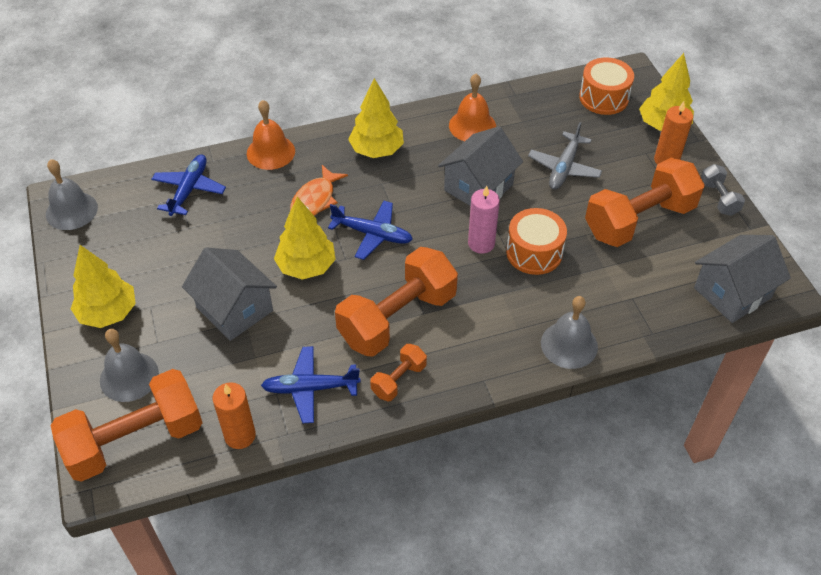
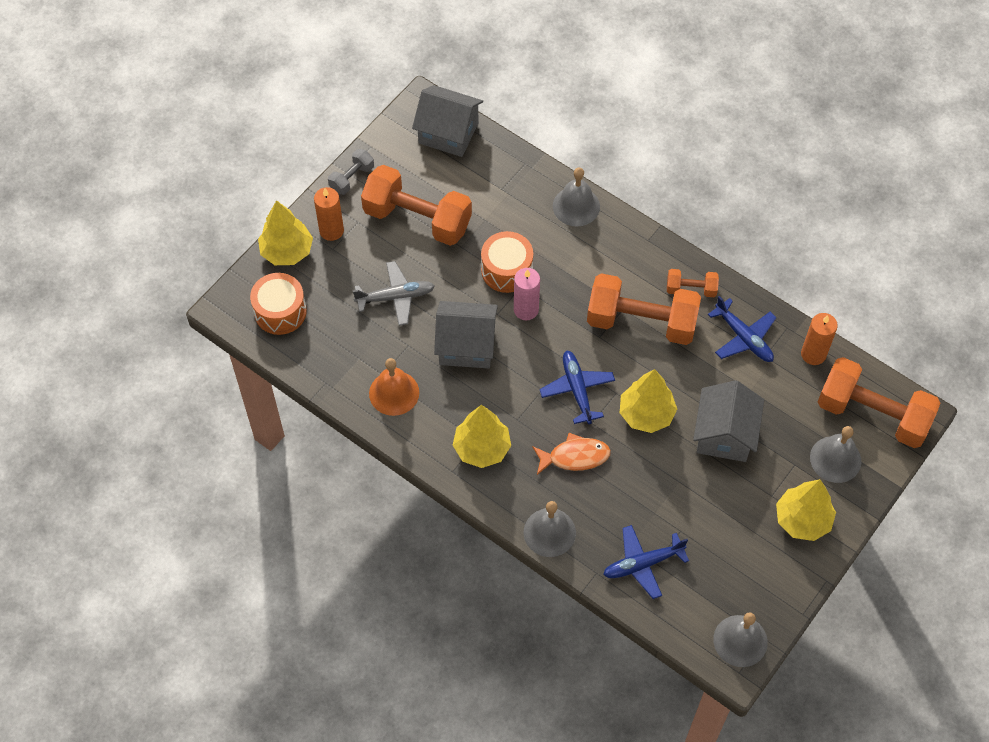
camera: 125 degrees left, 10 degrees up
(270, 152) = (549, 532): orange bell -> grey bell

